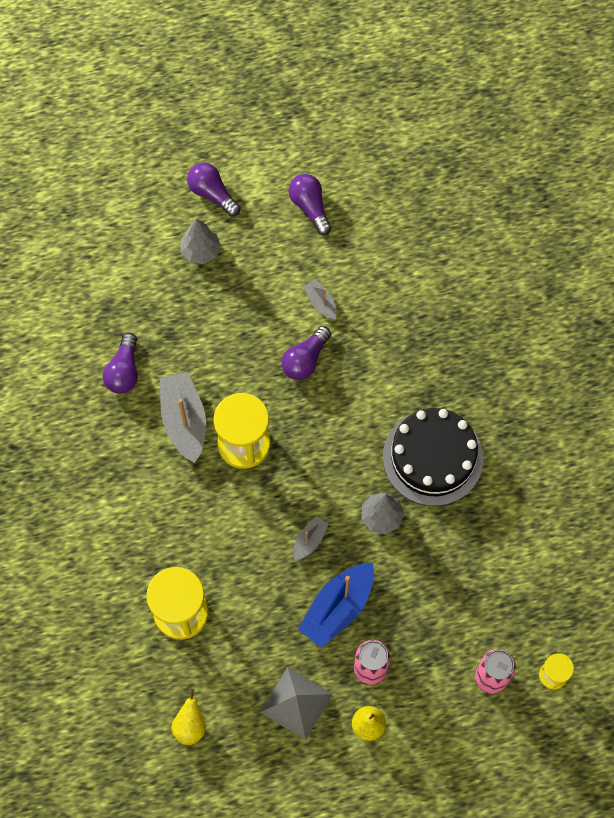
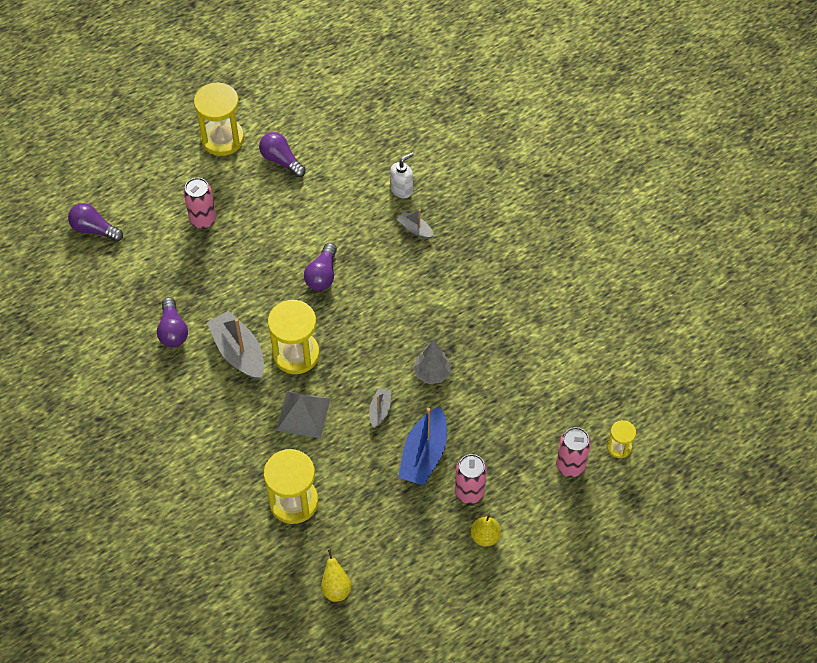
camera: 20 degrees left, 10 degrees down
(201, 251) = (203, 219): grey tree -> pink can
(212, 194) = (196, 174): purple light bulb -> purple light bulb (94, 229)
(255, 160) = (222, 139): none -> yellow hourglass
(296, 703) = (418, 539): grey pyramid -> grey pyramid (303, 414)
(321, 303) = (318, 228): grey boat -> grey boat (415, 229)
(429, 286) = (402, 189): none -> white soap dispenser
(432, 457) = (456, 315): black cake -> none

